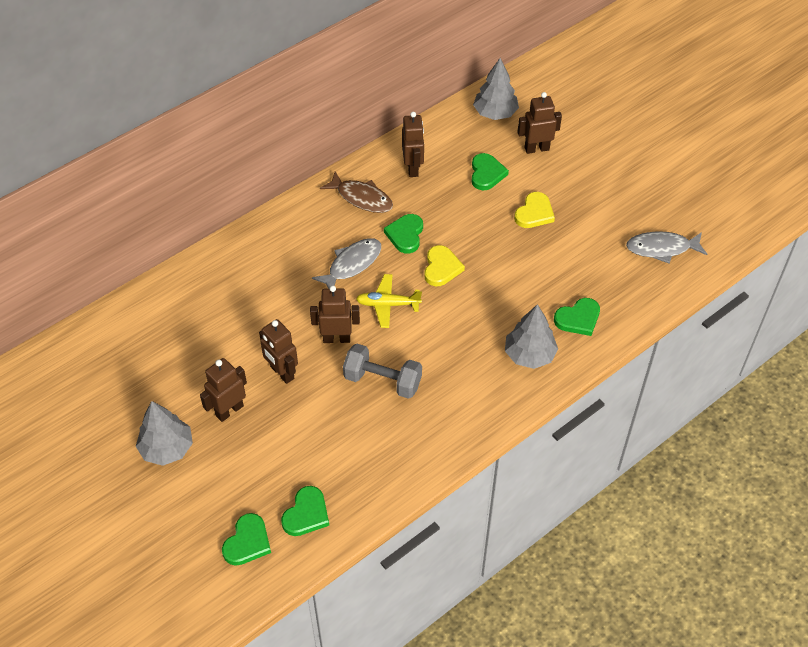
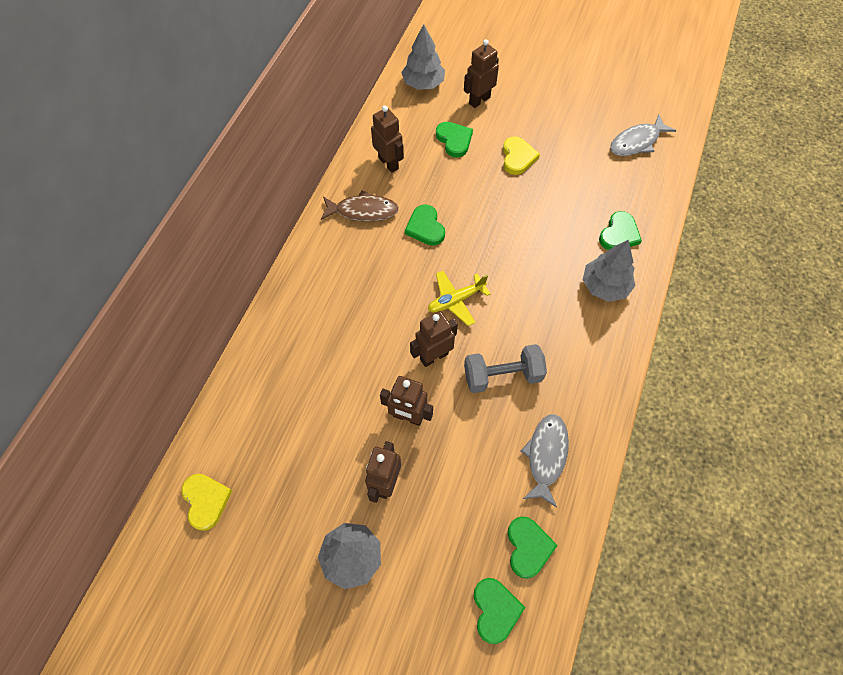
camera: 30 degrees left, 10 degrees up
(352, 264) = (398, 278): grey fish -> grey fish (546, 456)
(441, 268) = (477, 243): yellow heart -> yellow heart (206, 501)

